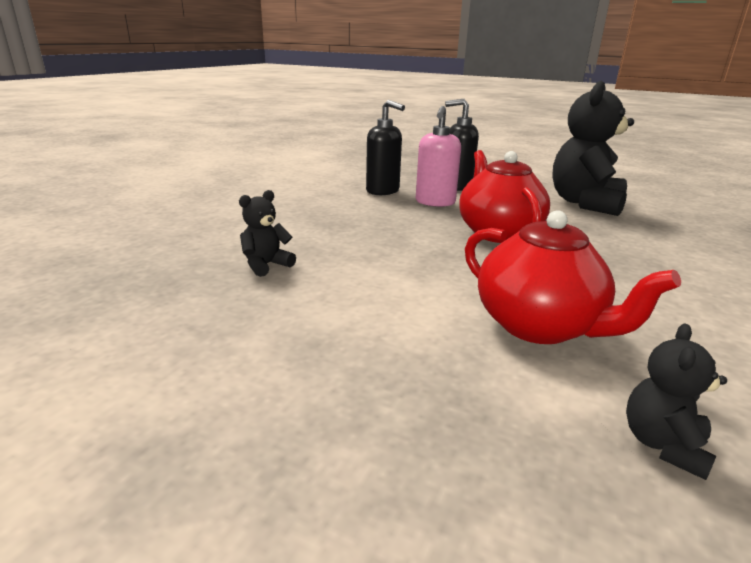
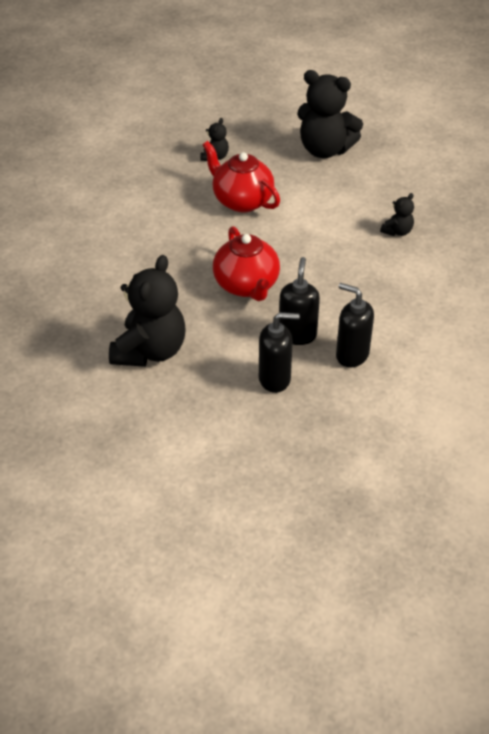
camera: 175 degrees right, 20 degrees up
(329, 440) = (325, 150): none -> black teddy bear
(435, 202) = (297, 335): pink soap dispenser -> black soap dispenser

